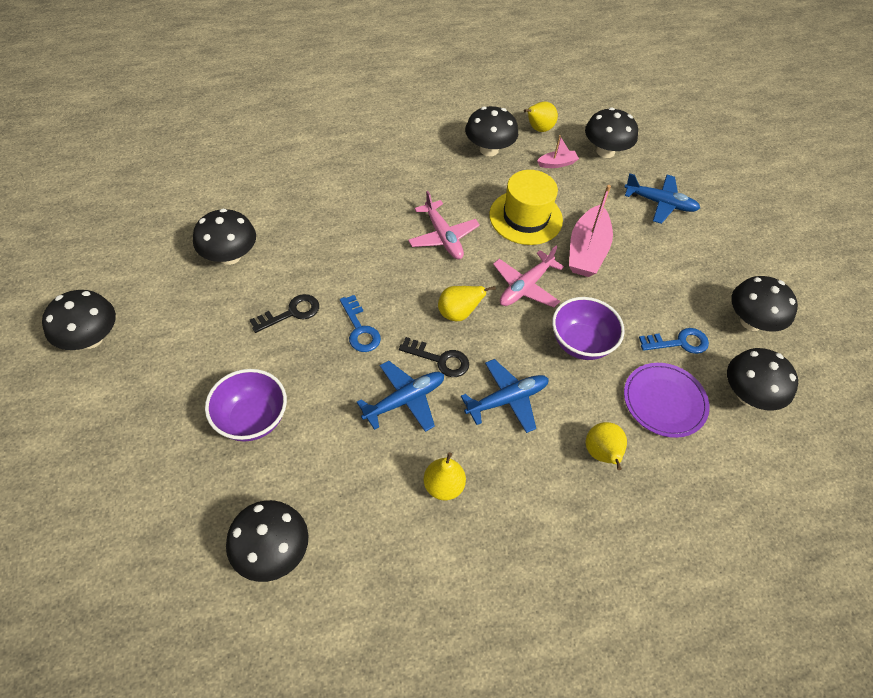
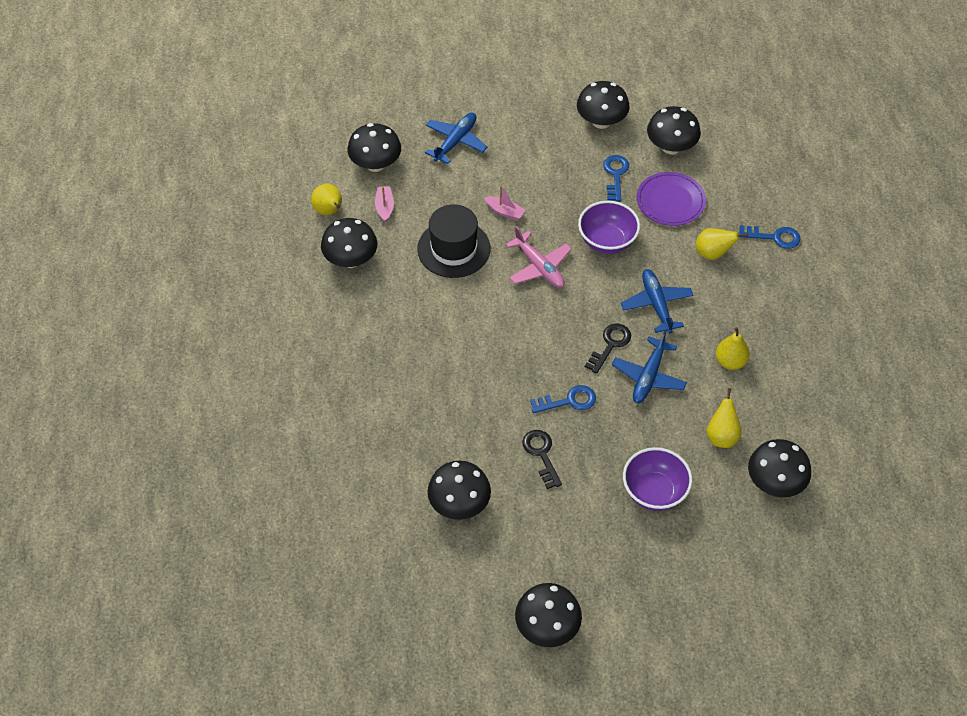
camera: 75 degrees left, 0 degrees up
(405, 400) = (648, 376): blue plane -> blue plane turned 135 degrees counterclockwise
(443, 237) = (467, 319): pink plane -> none
(458, 313) = (562, 323): yellow pear -> yellow pear (721, 436)
(525, 217) = (454, 249): yellow hat -> black hat
(587, 251) = (504, 212): pink boat -> pink boat, size x0.50
(655, 527) = (774, 237): none -> blue key

